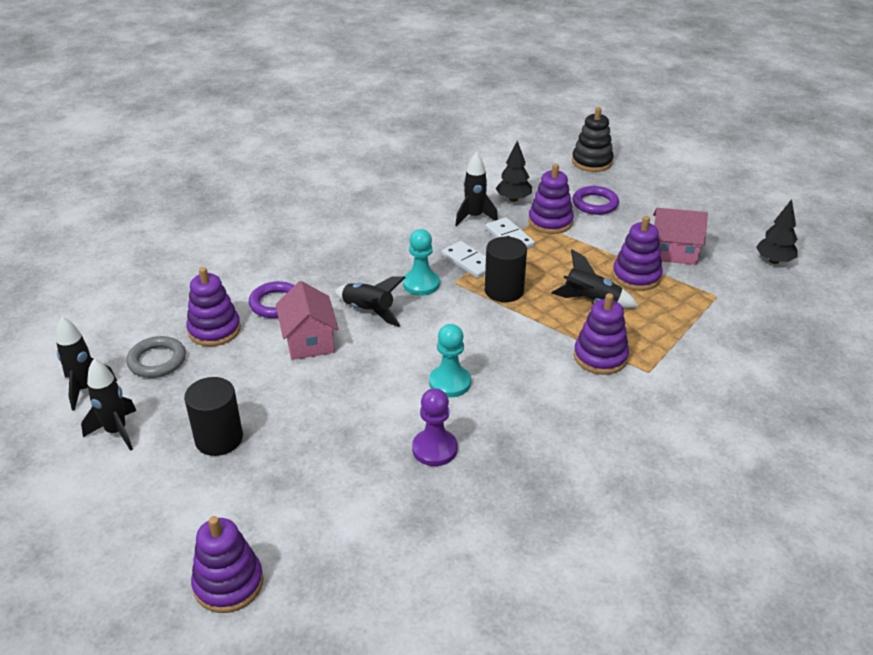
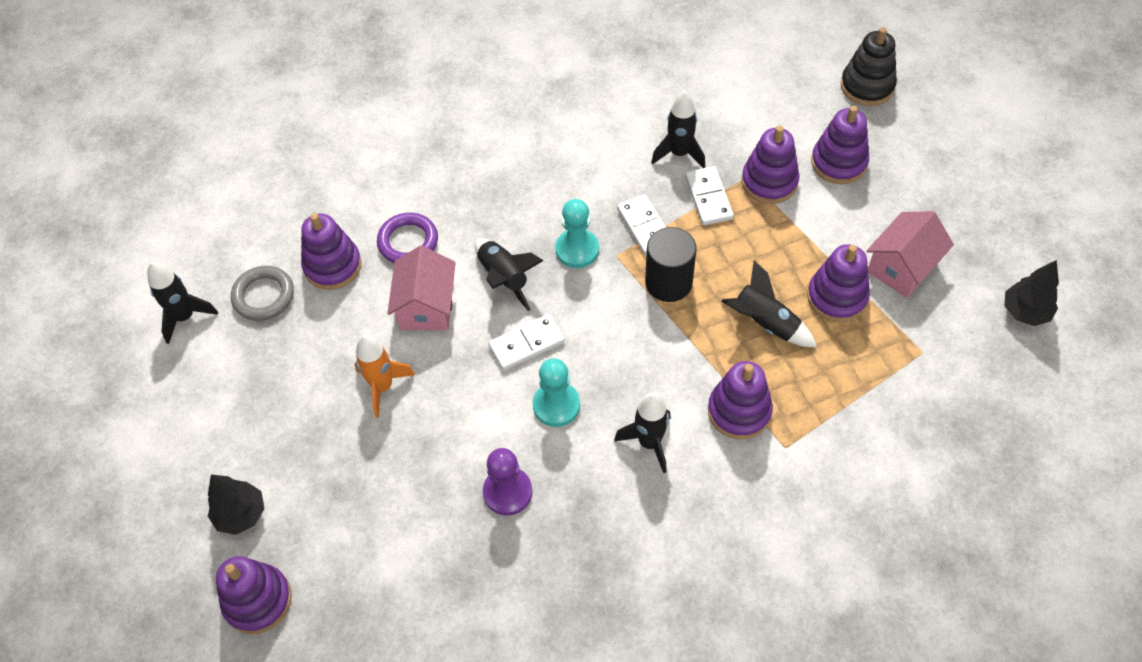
camera: 20 degrees right, 20 degrees up
(116, 432) = (202, 383): black rocket -> black rocket (649, 443)
(219, 439) = (297, 419): black cylinder -> none
(291, 400) = (383, 387): none -> orange rocket
(406, 349) = (526, 344): none -> white domino
(513, 199) = (739, 133): black tree -> black tree (241, 514)
(595, 204) = (838, 162): purple ring -> purple stacking toy
(673, 252) = (902, 267): pink house -> pink house turned 75 degrees counterclockwise

